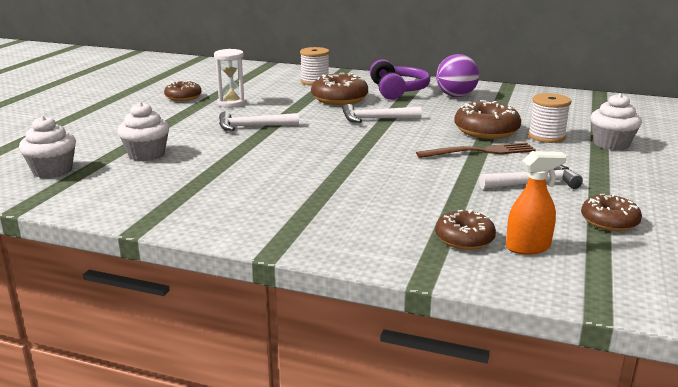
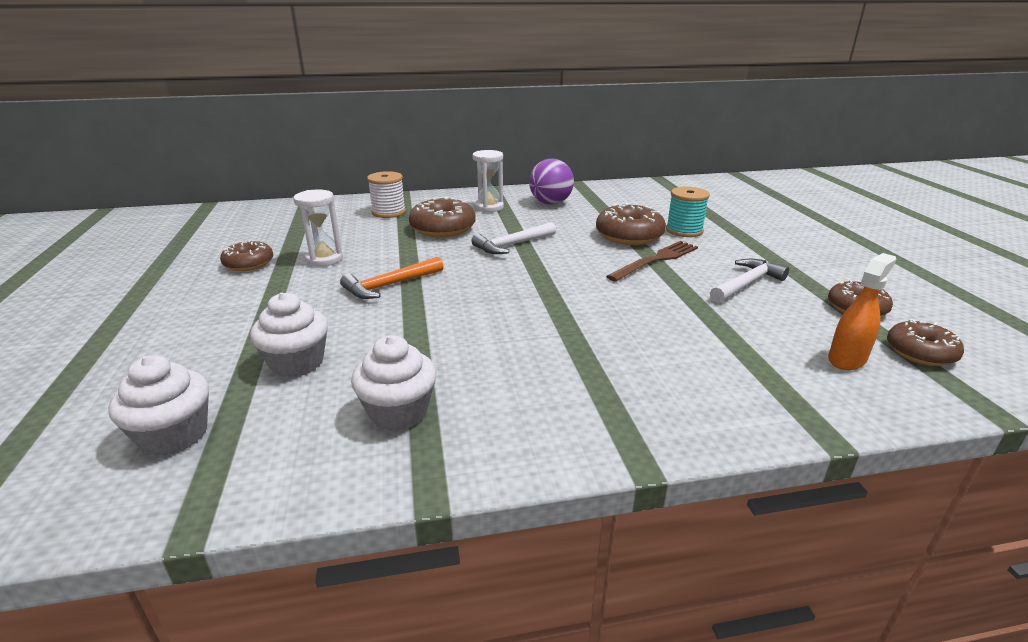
camera: 30 degrees left, 5 degrees up
(252, 127) = (389, 285): white hammer -> orange hammer
(397, 90) = (489, 207): purple headphones -> white hourglass
(464, 239) = (787, 369): brown donut -> brown donut (920, 352)
(546, 136) = (684, 230): white spool -> turquoise spool
(611, 144) = (740, 227): white cupcake -> white cupcake (398, 412)

